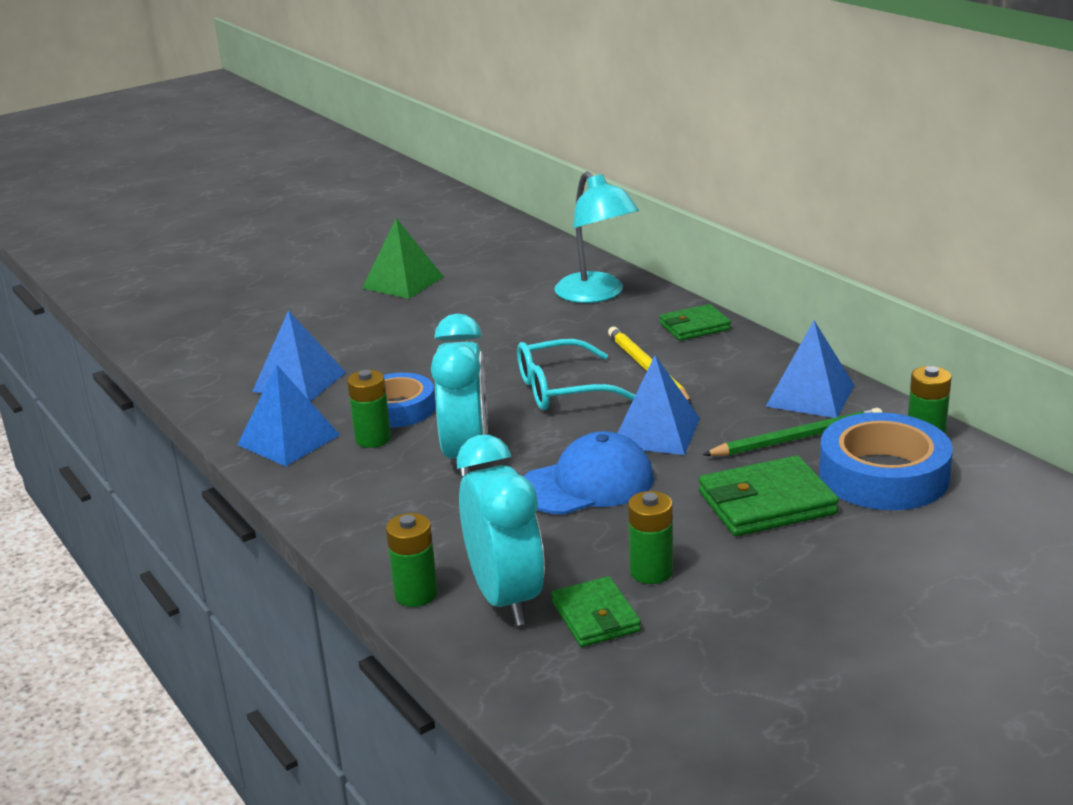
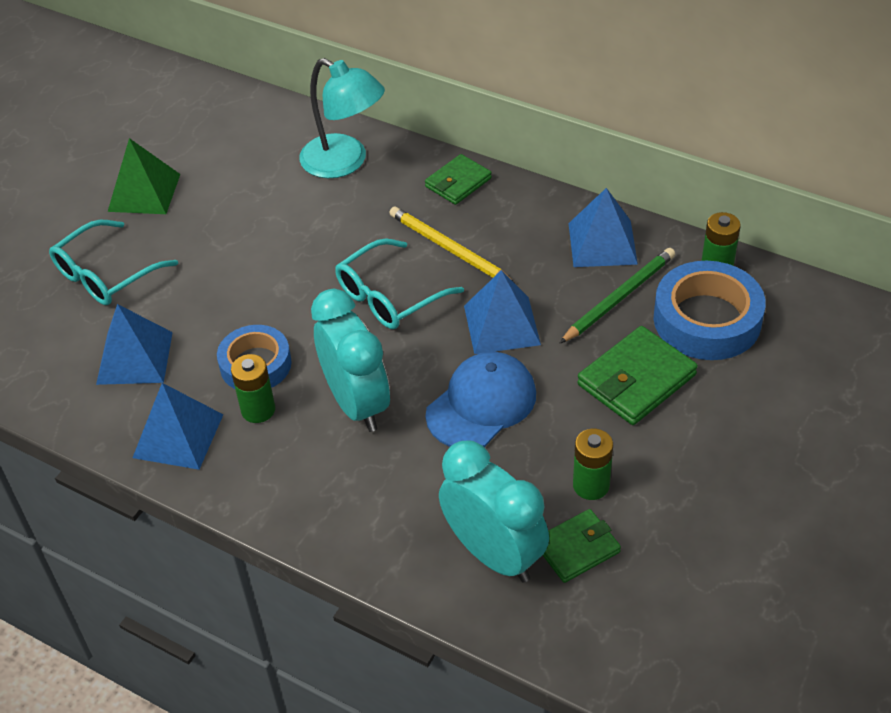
camera: 25 degrees left, 20 degrees up
(324, 326) = (105, 275): none -> turquoise glasses
(416, 594) = (418, 577): green battery -> none
(596, 616) = (577, 548): green wallet -> green wallet turned 75 degrees counterclockwise

